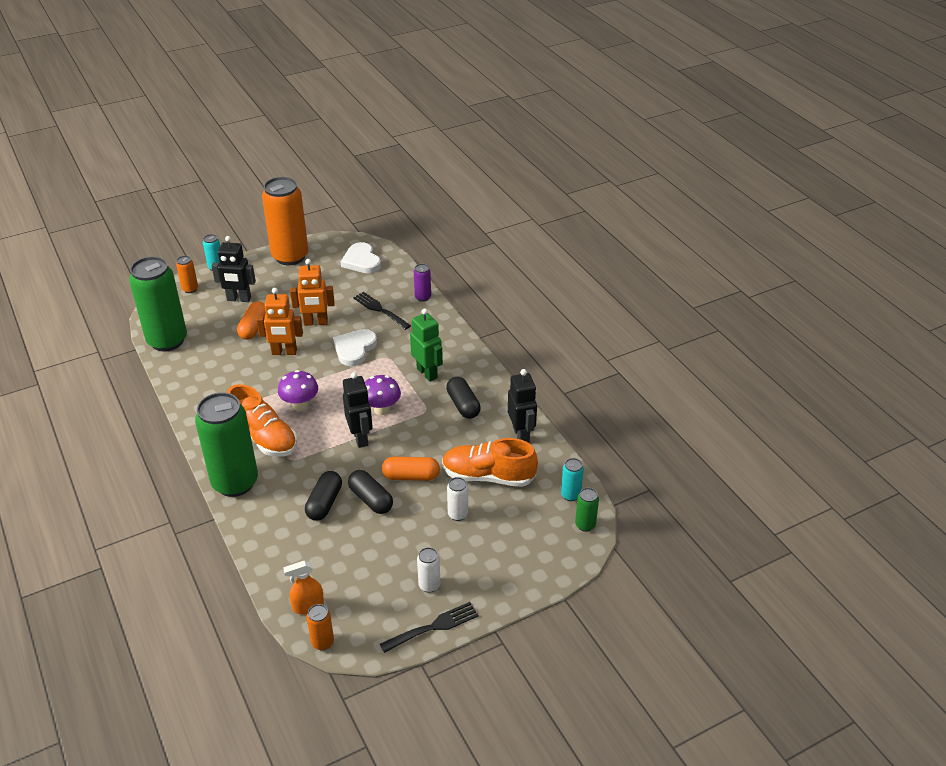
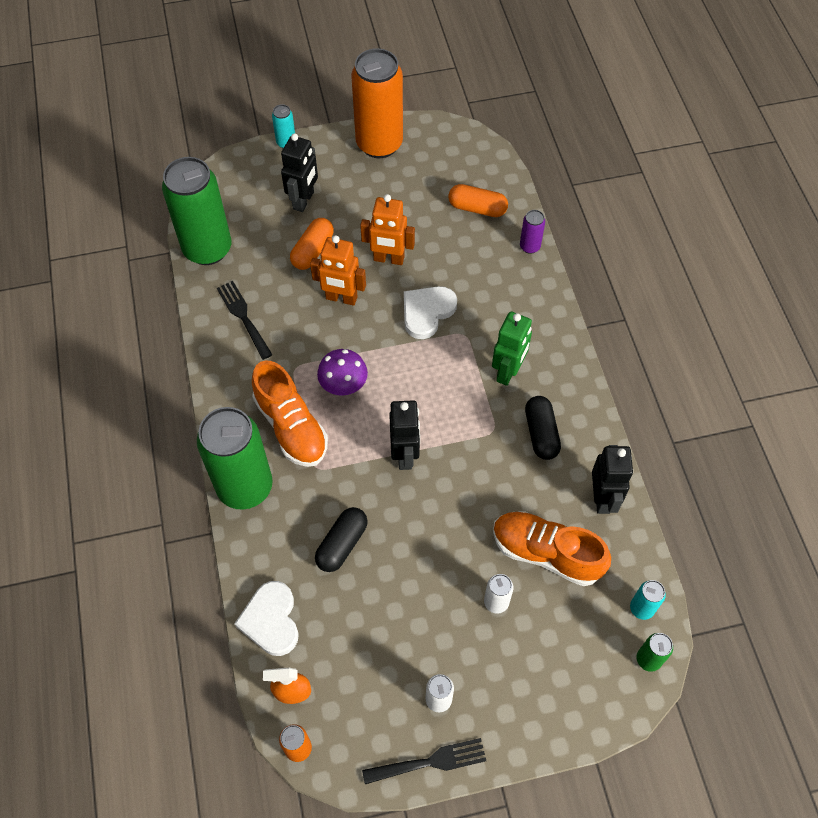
camera: 15 degrees right, 20 degrees up
(190, 289) = (249, 172): orange can -> none
(239, 299) = (304, 200): black robot -> black robot turned 90 degrees counterclockwise
(361, 261) = (465, 169): white heart -> white heart (271, 620)
(371, 499) = (397, 552): black capsule -> none
(379, 310) = (471, 255): black fork -> black fork (243, 317)
(381, 409) = (439, 416): purple mushroom -> none
(411, 476) = (453, 529): orange capsule -> orange capsule (477, 208)
(427, 373) = (508, 372): green robot -> green robot turned 45 degrees clockwise

